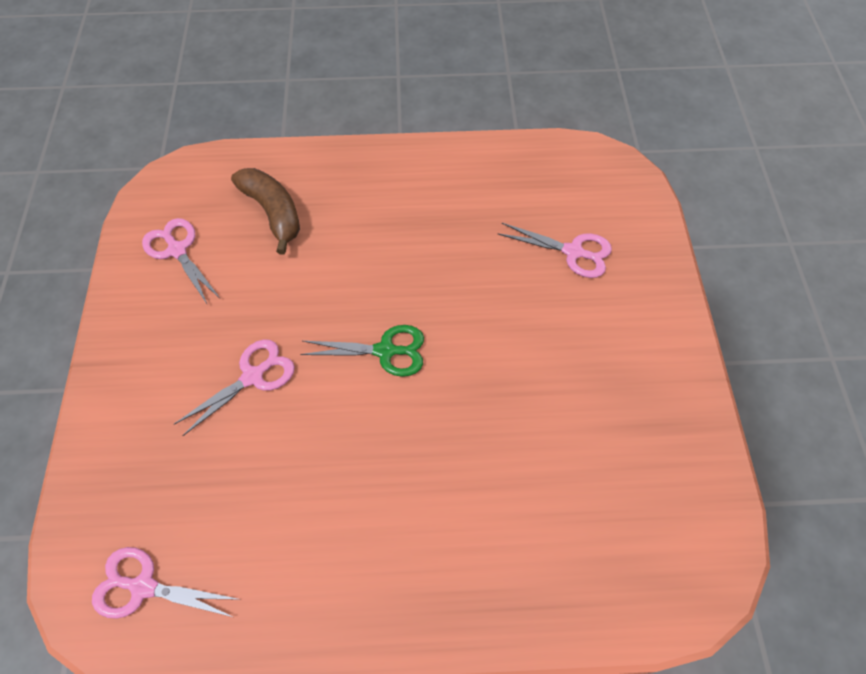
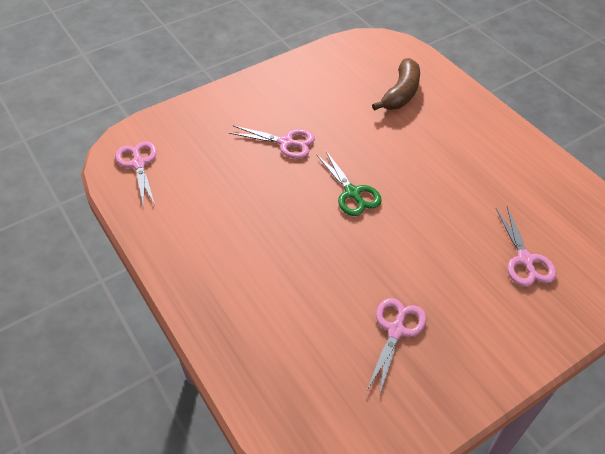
camera: 60 degrees right, 10 degrees down
(177, 250) = (337, 69): pink scissors -> pink scissors (396, 330)

